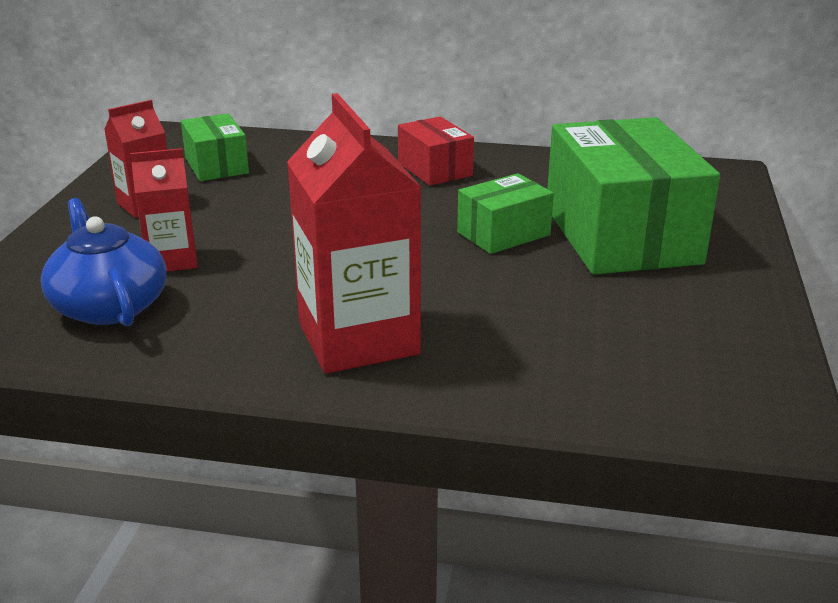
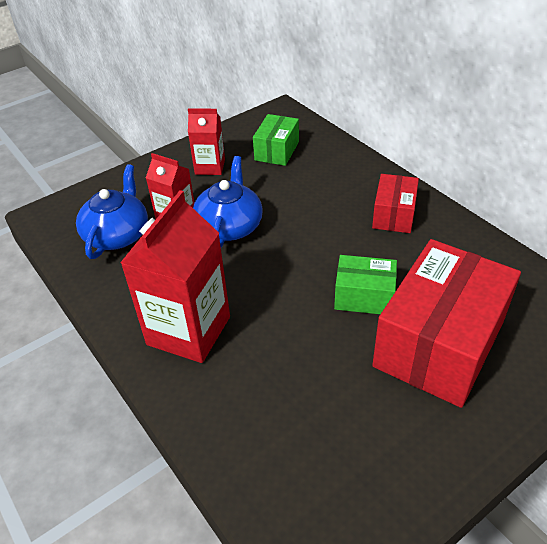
camera: 45 degrees right, 15 degrees up
(261, 241) = (229, 226): none -> blue teapot
(621, 235) = (439, 343): green box -> red box

